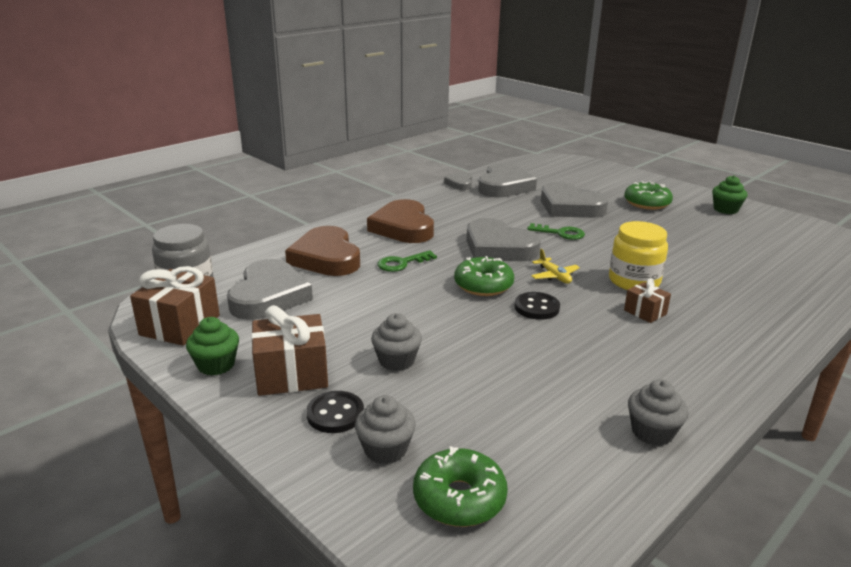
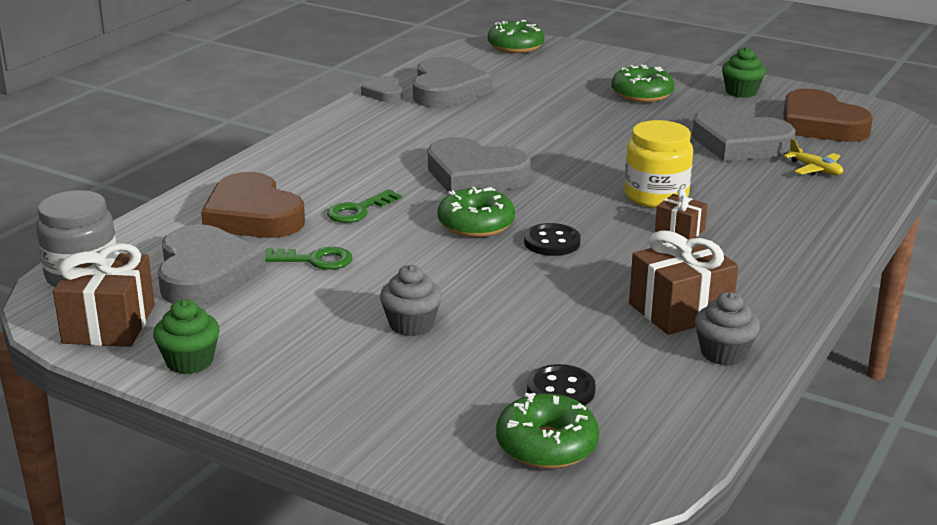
camera: 15 degrees left, 0 degrees up
(291, 374) = (291, 357): brown gift -> brown gift (680, 310)
(335, 414) = (369, 390): black button -> black button (560, 390)
(385, 449) = (445, 415): grey cupcake -> none
(403, 227) = (335, 163): brown heart -> brown heart (820, 124)
(554, 276) = (559, 202): yellow plane -> yellow plane (815, 169)
(560, 233) = (546, 147): green key -> green key (315, 260)
(565, 162) = (515, 46): none -> green donut
(570, 207) = (545, 110): grey heart -> grey heart (739, 143)

